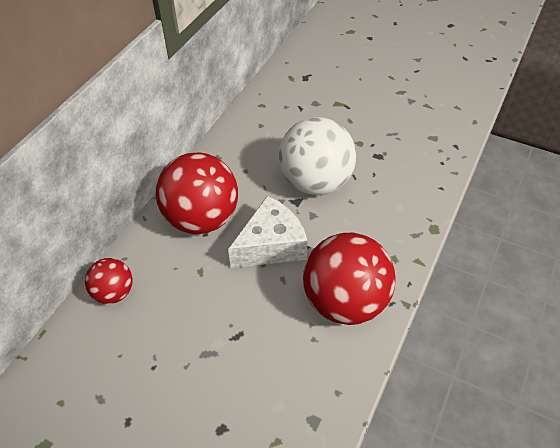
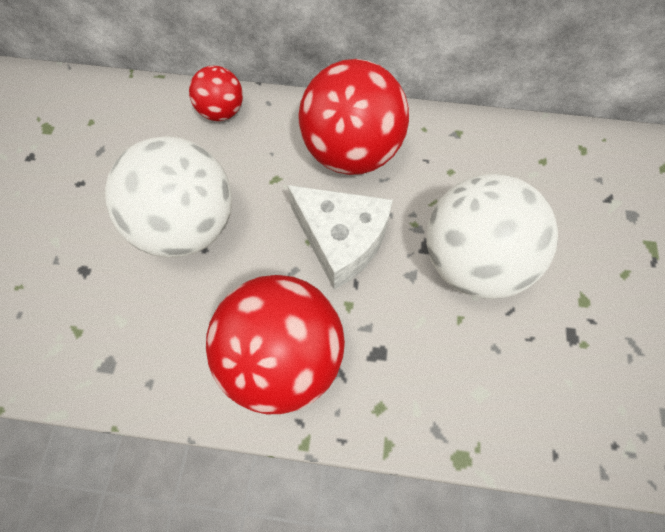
camera: 70 degrees right, 15 degrees up
(214, 340) = (187, 226): none -> white ball

